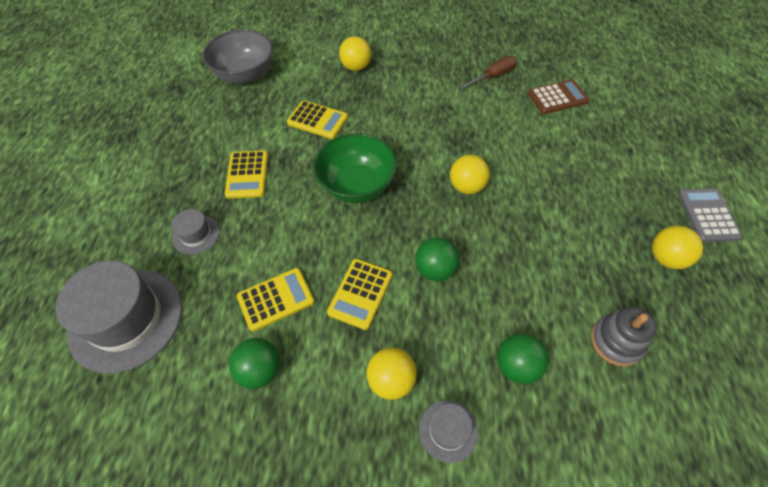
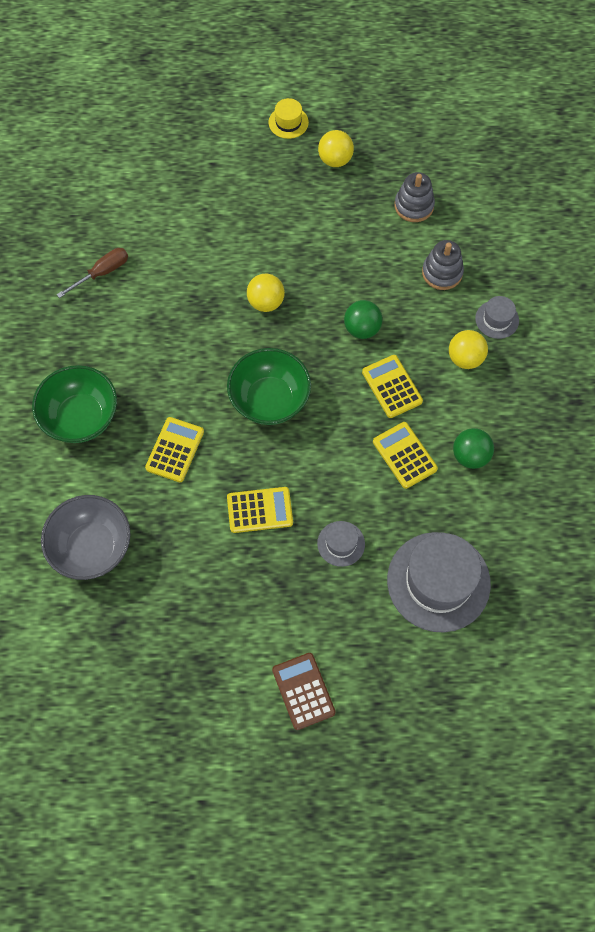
camera: 95 degrees left, 10 degrees up
(356, 67) = (81, 417): yellow ball -> green bowl
(360, 294) = (392, 387): yellow calculator -> yellow calculator turned 135 degrees counterclockwise
(493, 76) = (102, 273): brown screwdriver -> brown screwdriver turned 90 degrees clockwise
(517, 366) = (442, 273): green ball -> grey stacking toy
(557, 97) = (138, 215): brown calculator -> brown calculator (303, 691)
(707, 215) = (288, 122): grey calculator -> yellow hat

